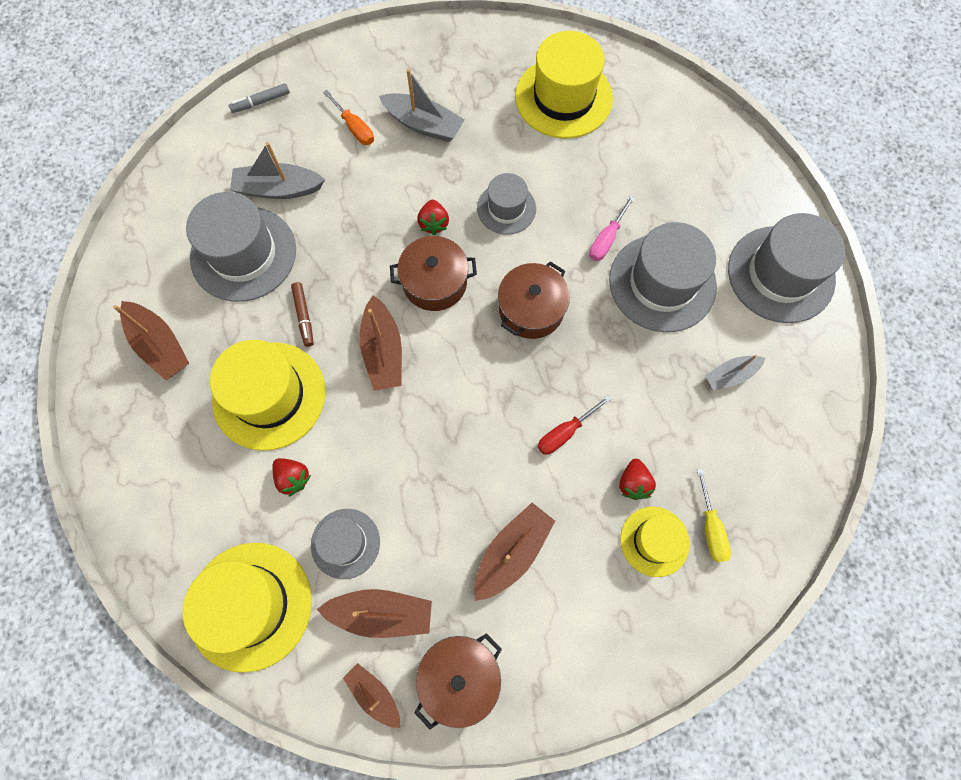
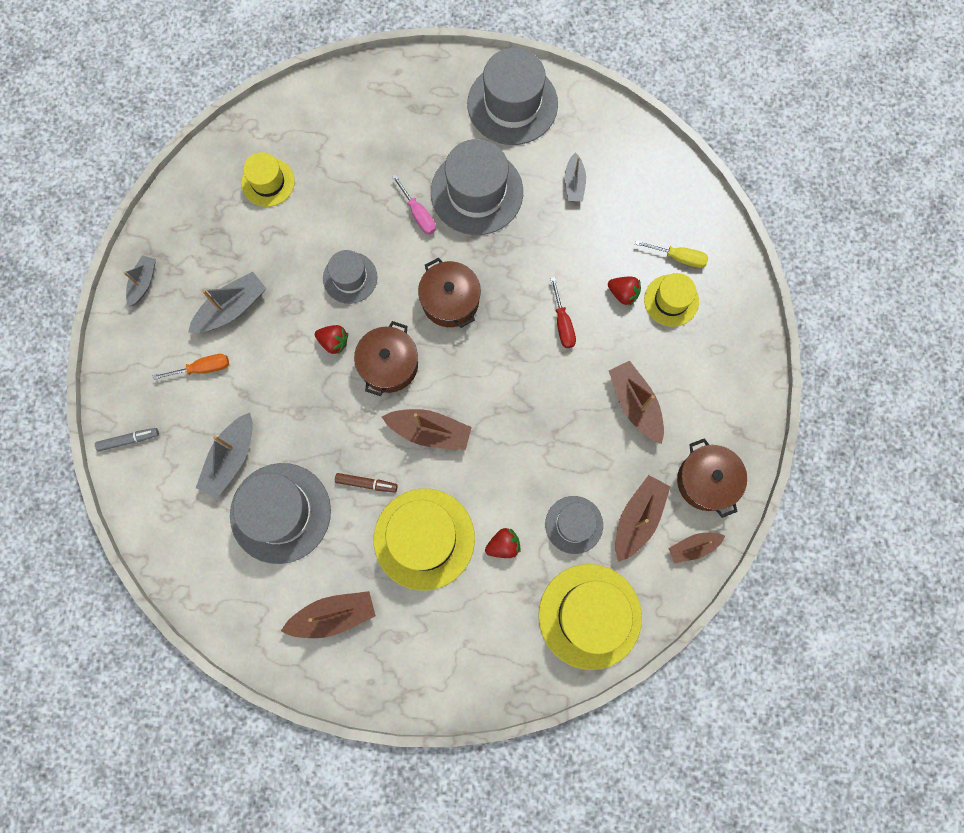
camera: 65 degrees left, 5 degrees up
(261, 102) = (128, 440): grey marker -> grey marker turned 105 degrees counterclockwise
(412, 47) = (143, 283): none -> grey boat
(563, 97) = (268, 182): yellow hat -> yellow hat, size x0.57

